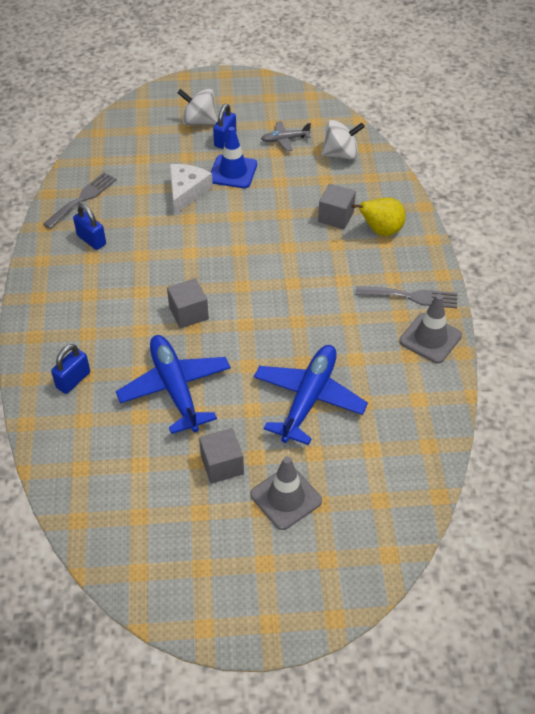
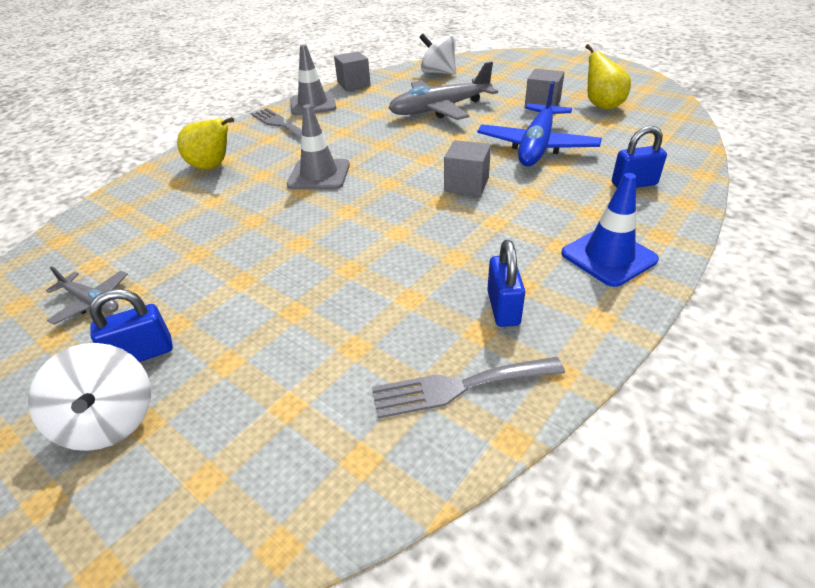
camera: 135 degrees left, 10 degrees down
(163, 498) = (601, 105): none -> yellow pear
(186, 192) = (306, 303): white cheese -> none
(233, 172) = (217, 296): blue traffic cone -> blue traffic cone (608, 256)
(286, 498) = (515, 84): grey traffic cone -> grey traffic cone (319, 175)
(308, 398) = (440, 109): blue plane -> grey plane
(336, 217) = (220, 193): grey cube -> grey cube (353, 84)
(341, 154) = (91, 246): white spinning top -> white spinning top (438, 72)

